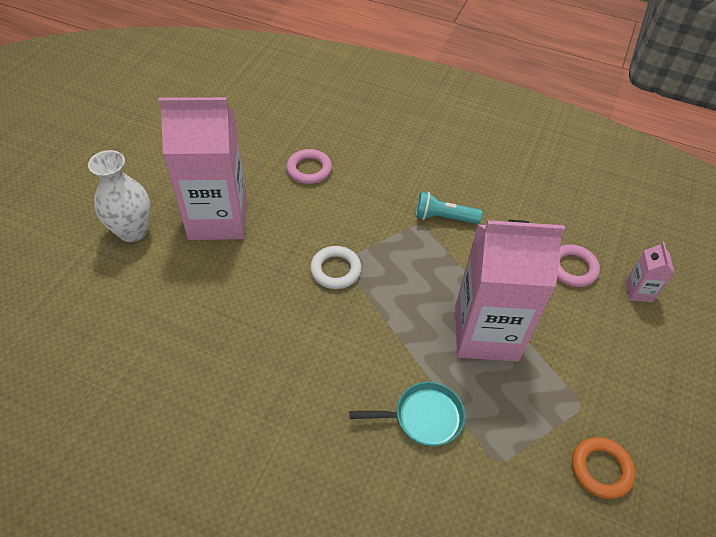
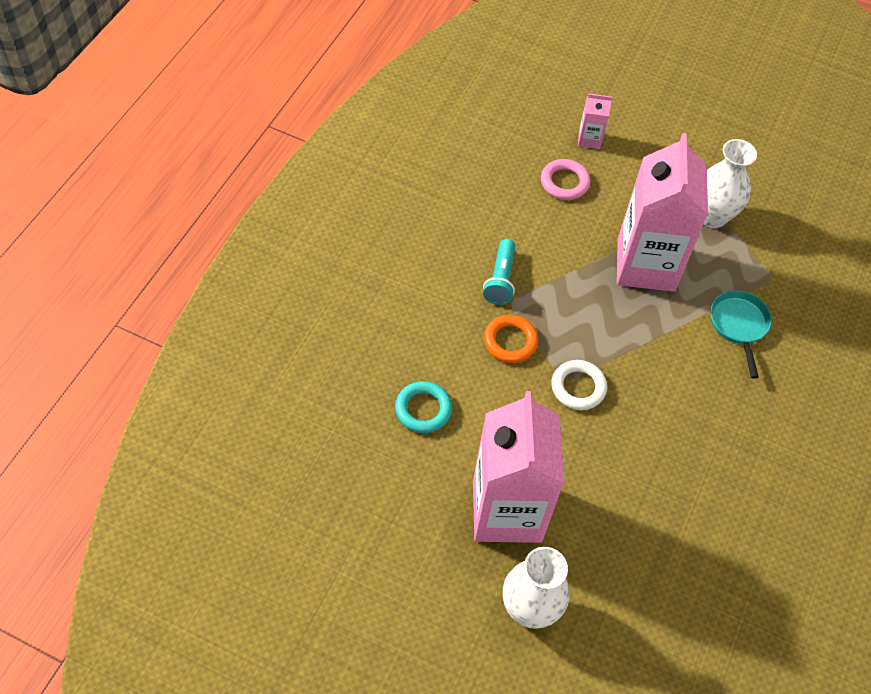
camera: 90 degrees left, 5 degrees up
(309, 169) = (423, 409): pink ring -> turquoise ring
(570, 404) = (712, 216): none -> white vase
(601, 469) = (767, 209): orange ring -> orange ring (510, 341)

